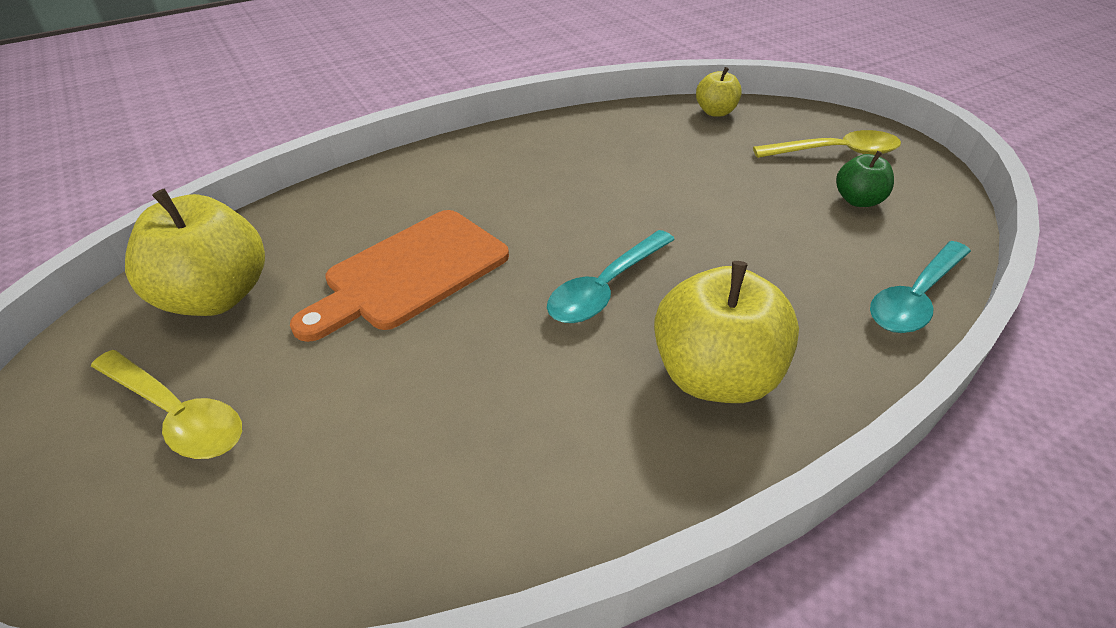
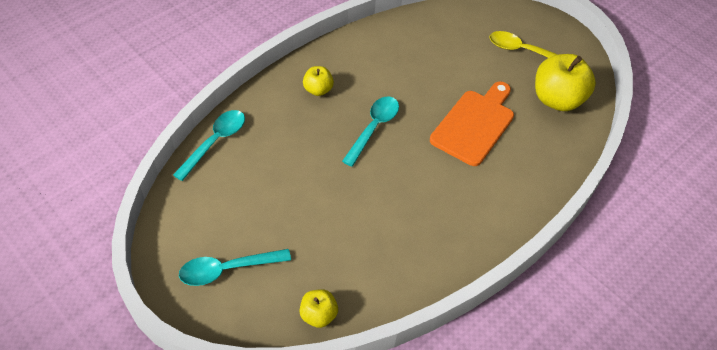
camera: 165 degrees right, 10 degrees up
(715, 376) = (318, 90): yellow apple -> yellow apple, size x0.52
(835, 152) = (228, 269): yellow spoon -> turquoise spoon
(858, 200) = (225, 216): green apple -> none

